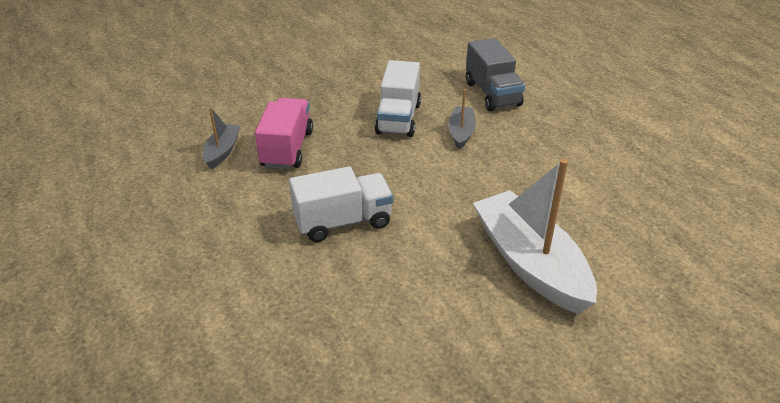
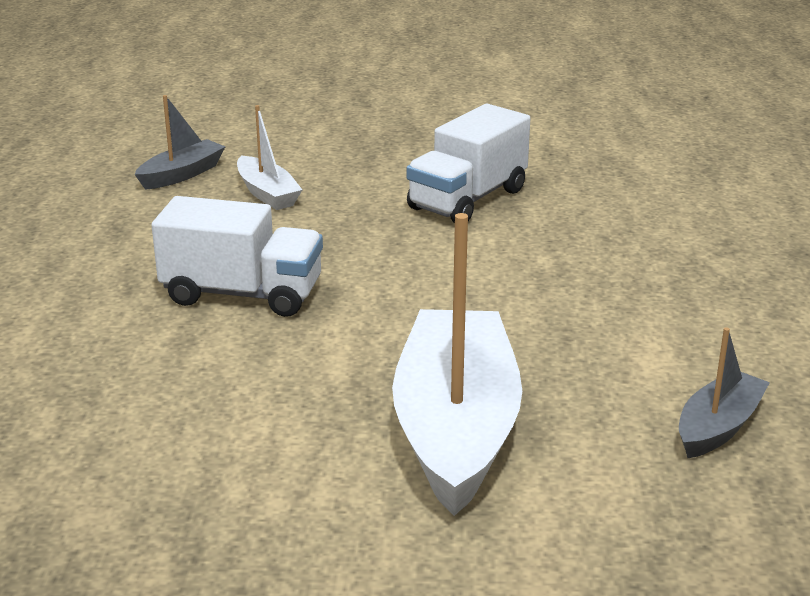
camera: 30 degrees right, 10 degrees down
(287, 149) = (267, 193): pink truck -> white boat
(461, 133) = (546, 240): grey boat -> grey boat (718, 427)
(492, 94) = (659, 206): grey truck -> none

